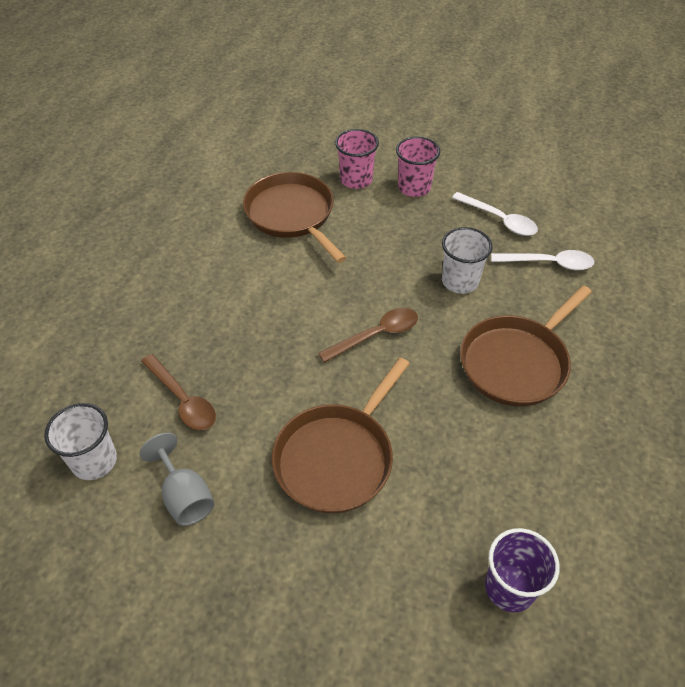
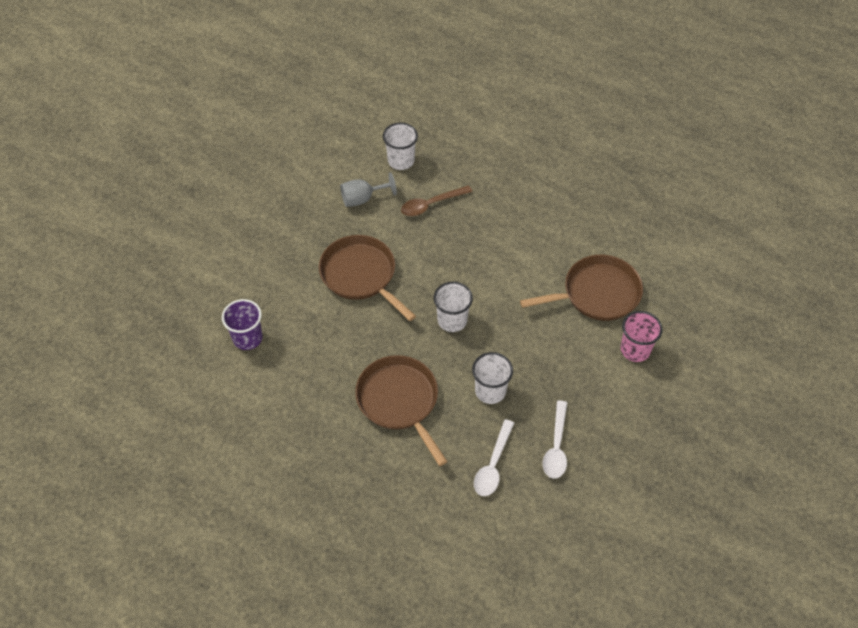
camera: 105 degrees right, 5 degrees up
(376, 335) = (452, 320): brown spoon -> white cup
(414, 187) = (615, 392): pink cup -> none
(499, 220) = (556, 447): white spoon -> white spoon turned 45 degrees counterclockwise

